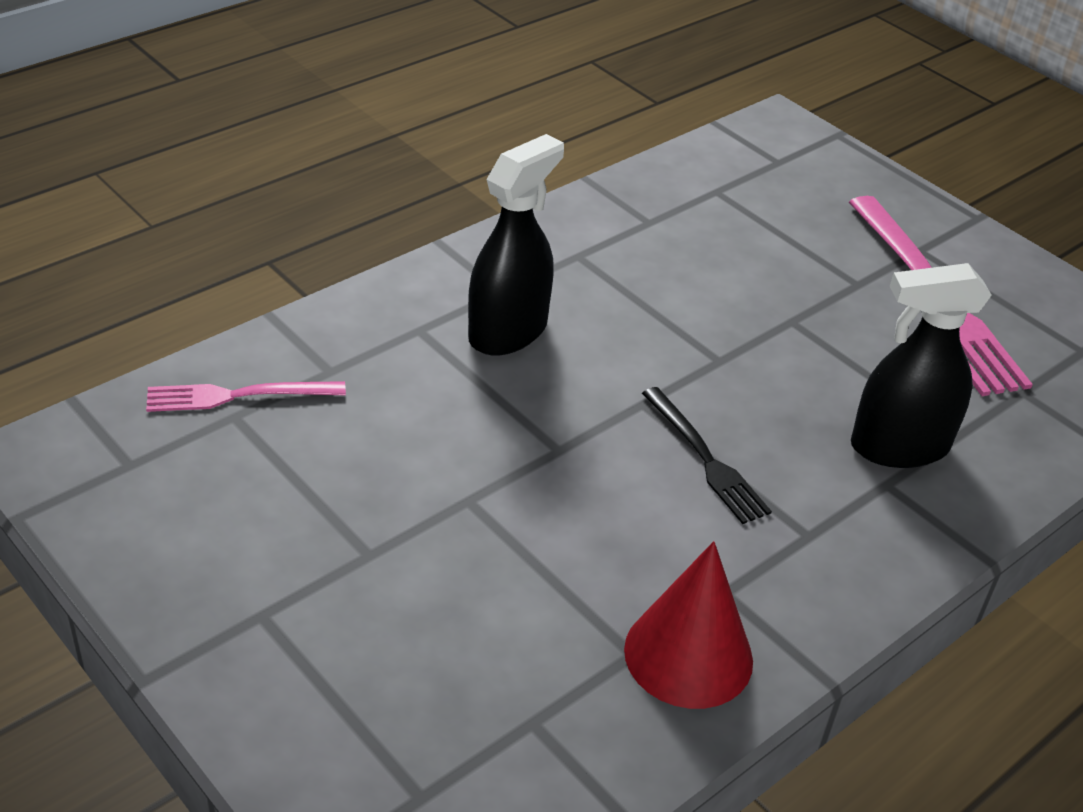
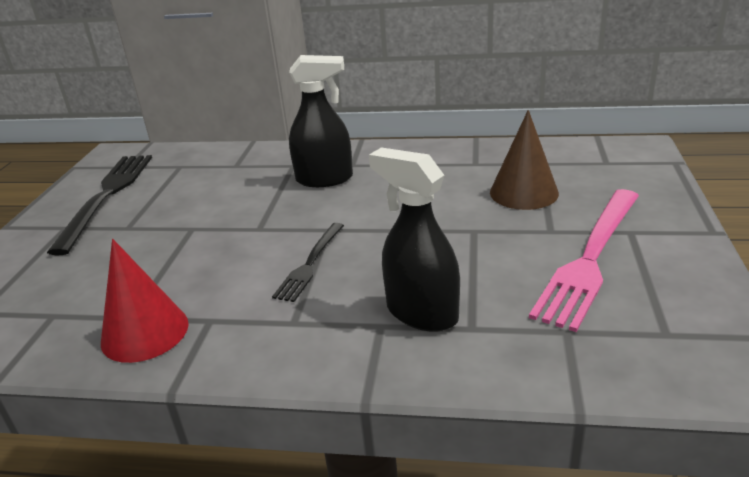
camera: 55 degrees right, 10 degrees down
(220, 529) = (107, 196): none -> black fork
(238, 396) = (192, 160): pink fork -> none
(764, 243) = (524, 192): none -> brown cone

